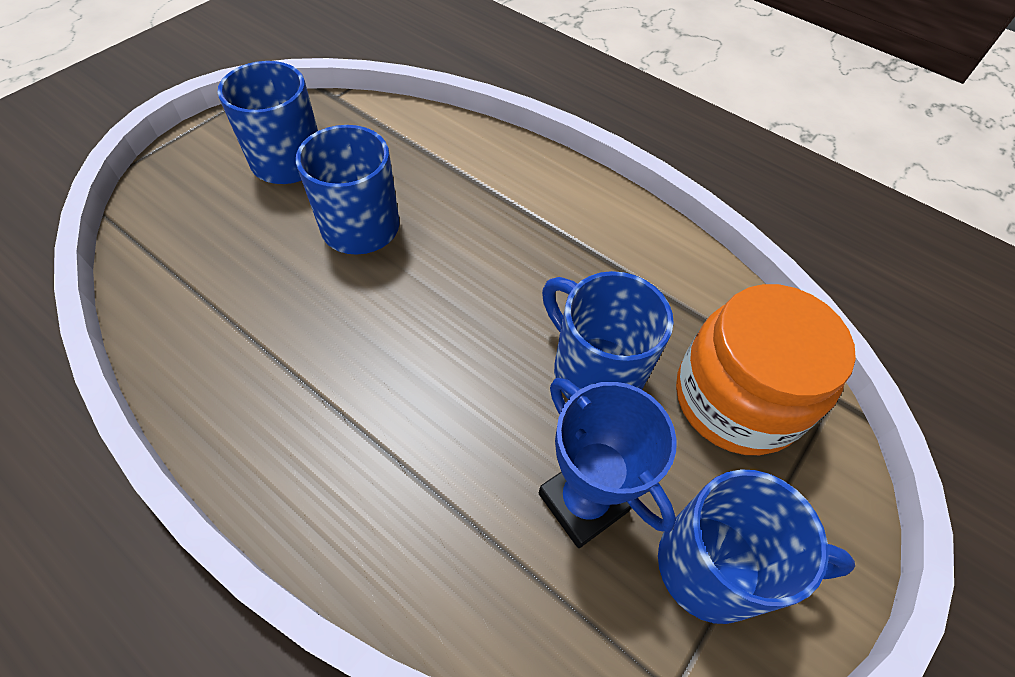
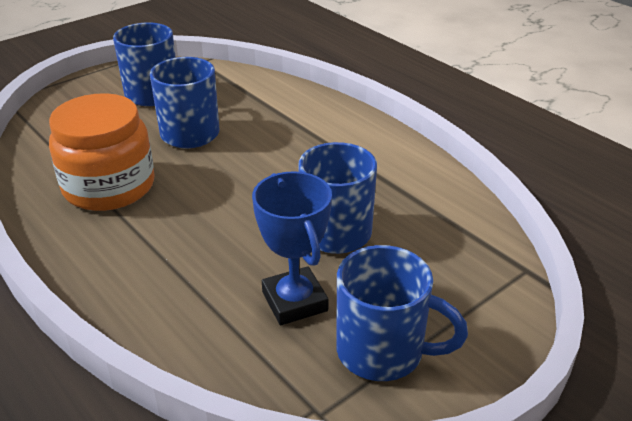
camera: 15 degrees right, 20 degrees down
(736, 398) = (442, 260): orange jar -> orange jar (109, 186)

